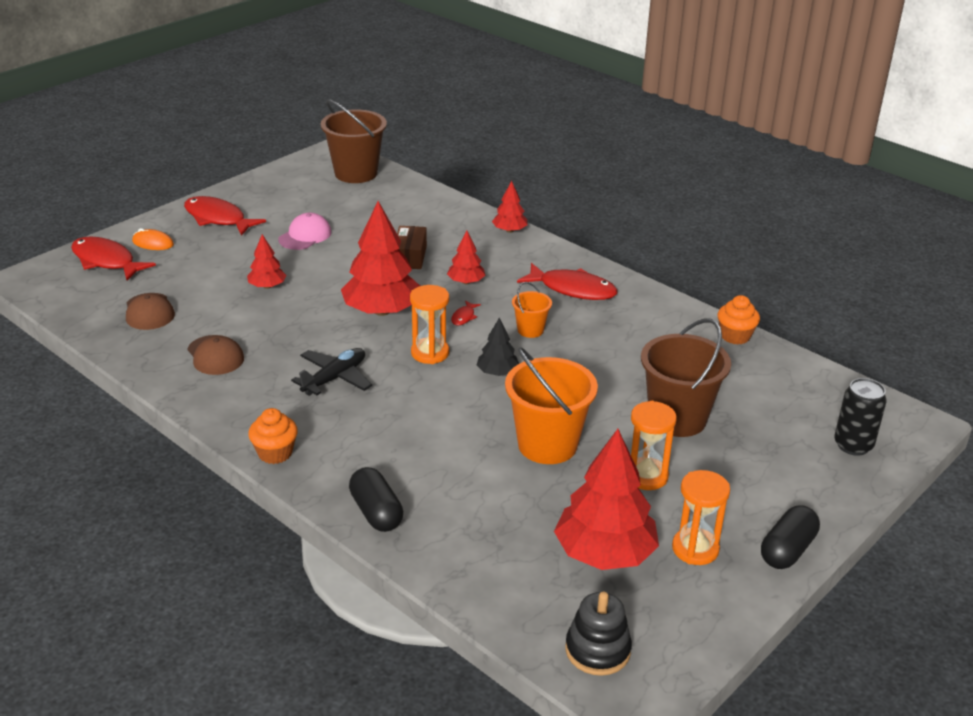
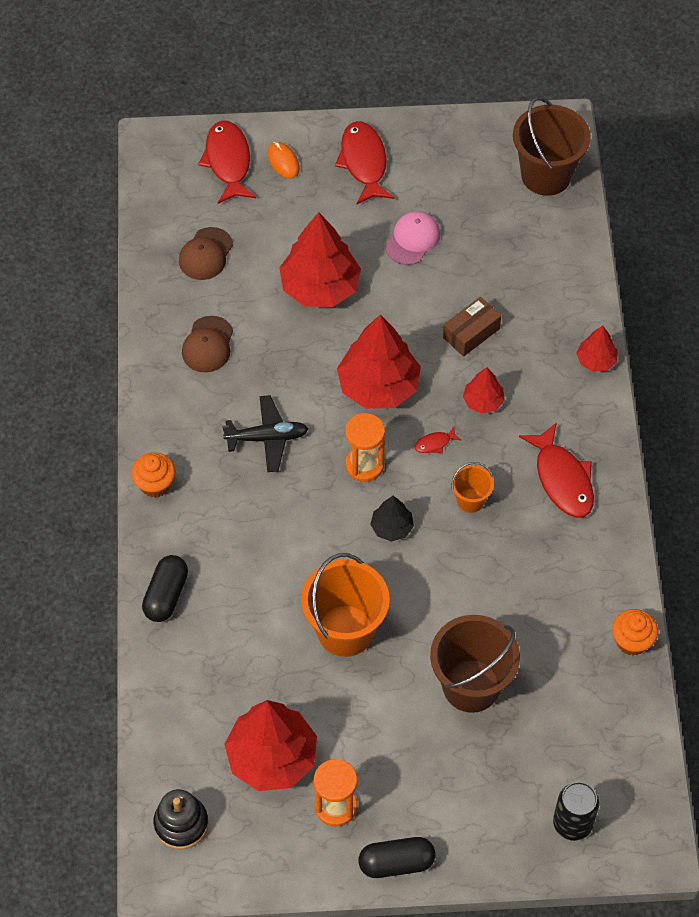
camera: 45 degrees right, 25 degrees up
(267, 286) = (320, 287): red tree -> red tree, size x2.00
(305, 236) = (412, 239): pink cap -> pink cap turned 45 degrees counterclockwise
(646, 476) = (380, 718): orange hourglass -> none

